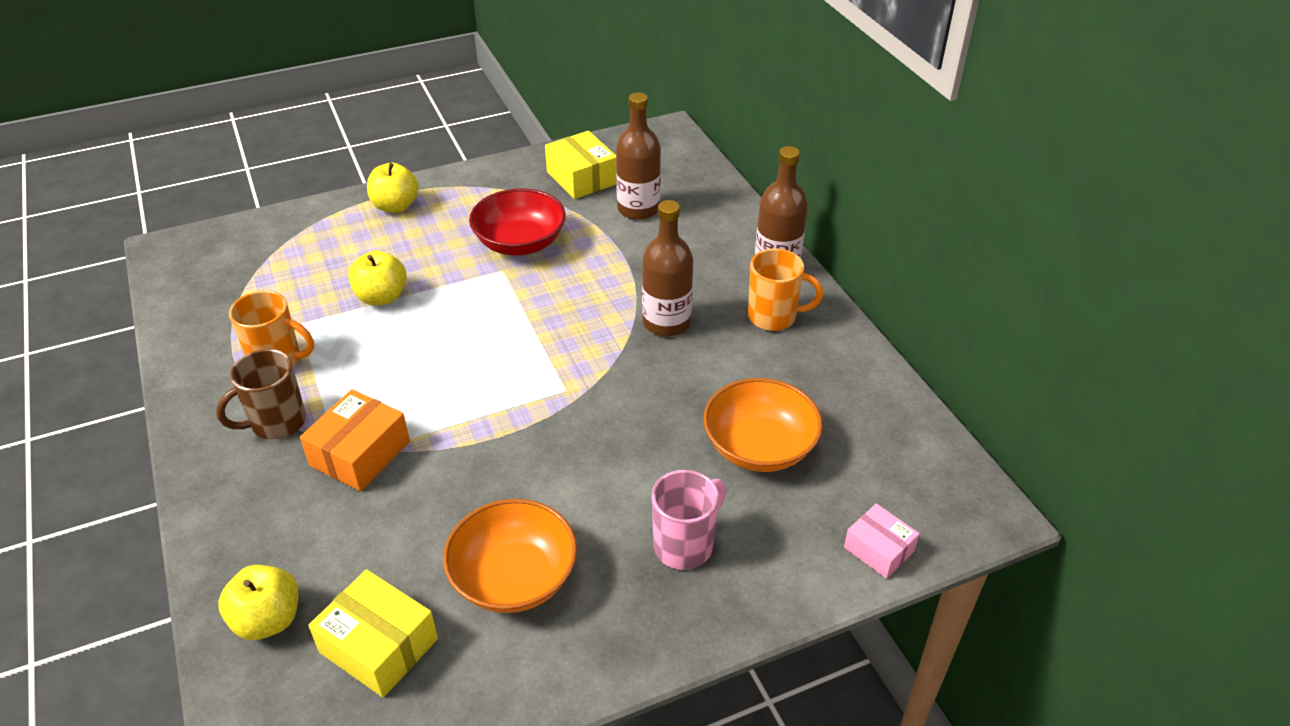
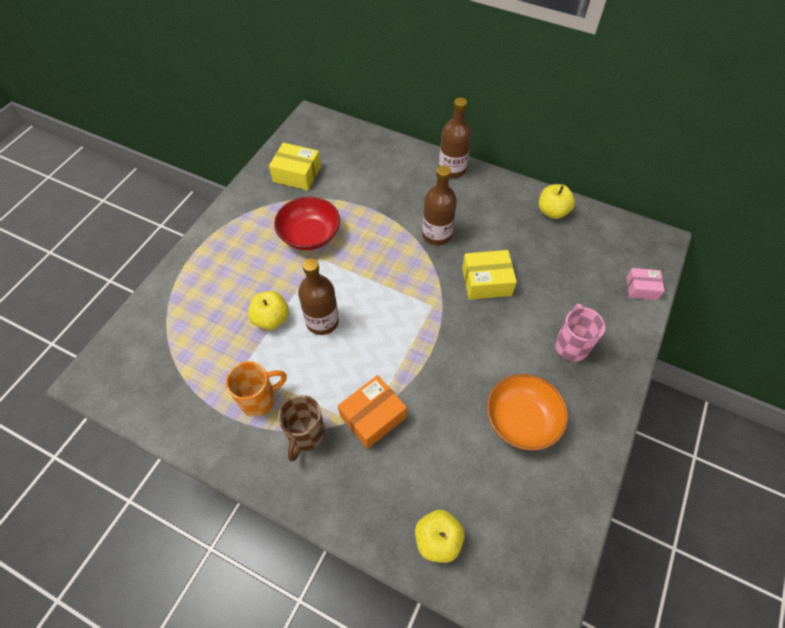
camera: 40 degrees left, 15 degrees up
(360, 453) = (373, 416): orange box -> orange box turned 60 degrees clockwise
(379, 645) = (503, 505): yellow box -> yellow box (486, 282)
(395, 206) = (208, 256): yellow apple -> yellow apple (552, 211)
(638, 209) = (349, 176): brown bottle -> brown bottle (322, 321)
(759, 447) = (547, 273): orange bowl -> none
(774, 317) = (481, 199): orange mug -> none

